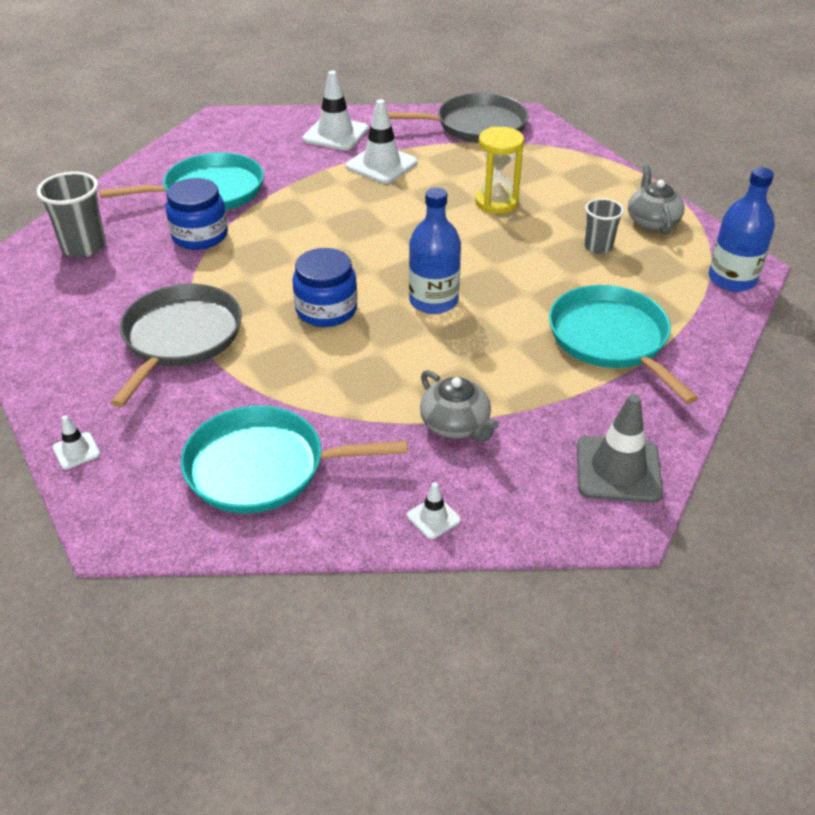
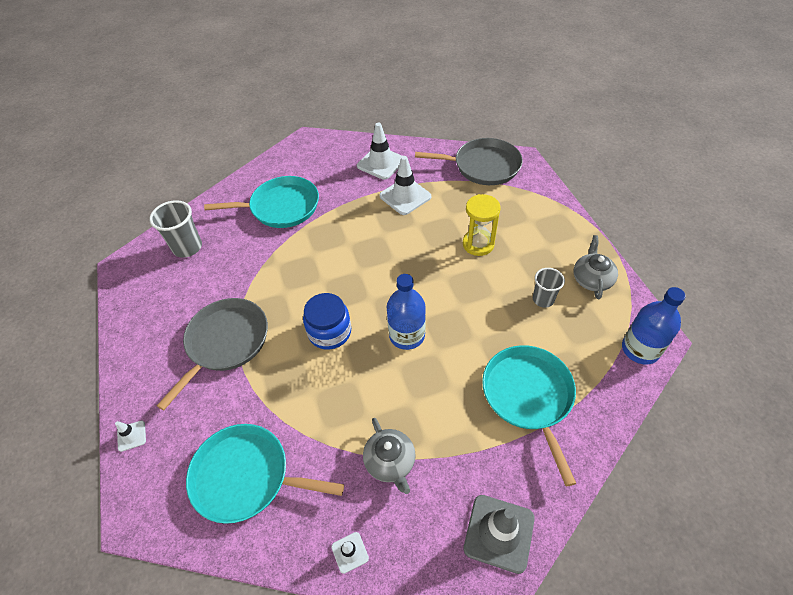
camera: 15 degrees right, 10 degrees up
(200, 236) = (264, 248): blue jar -> none

